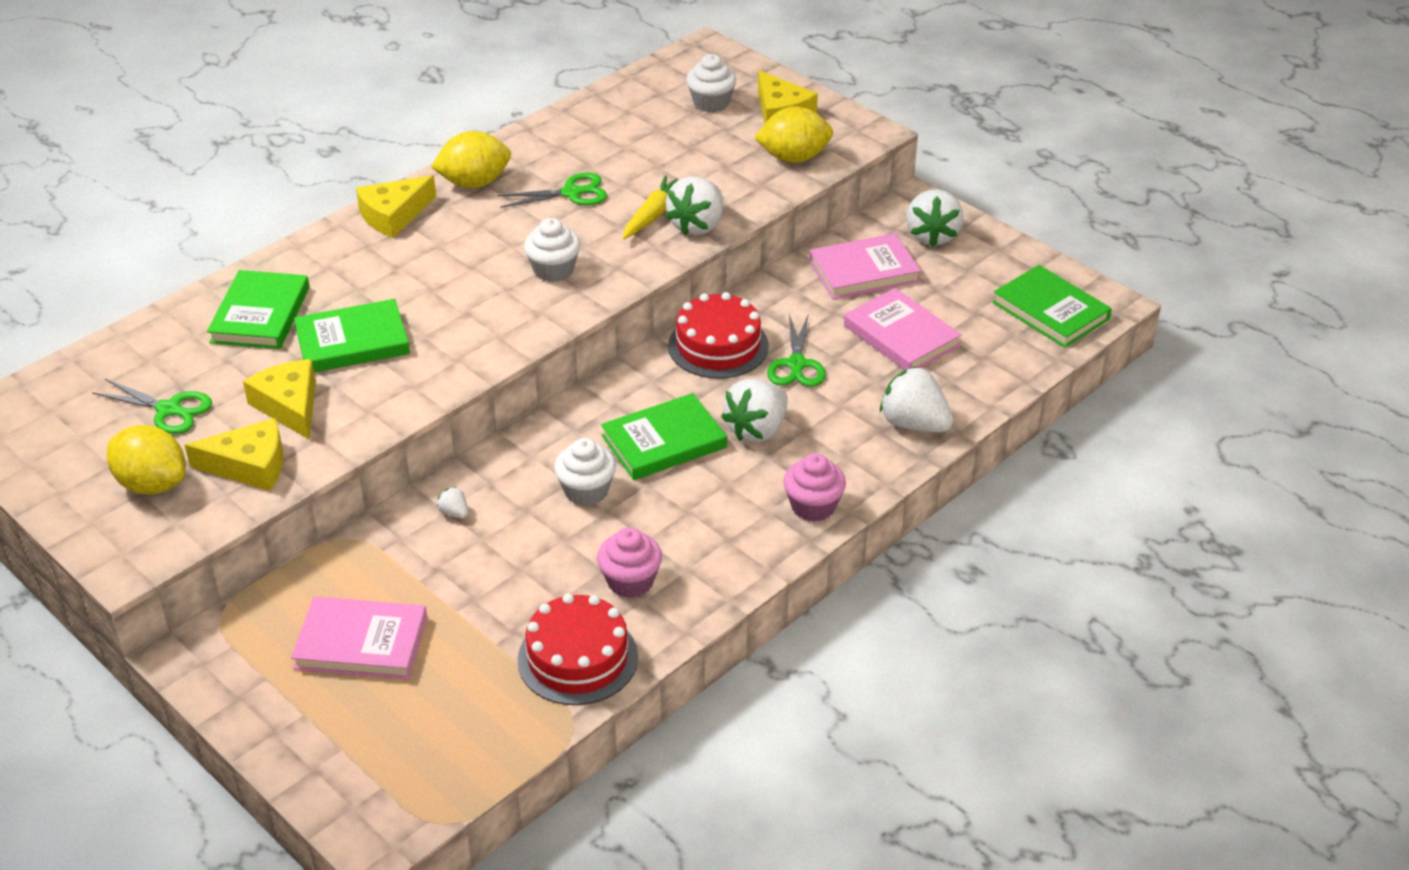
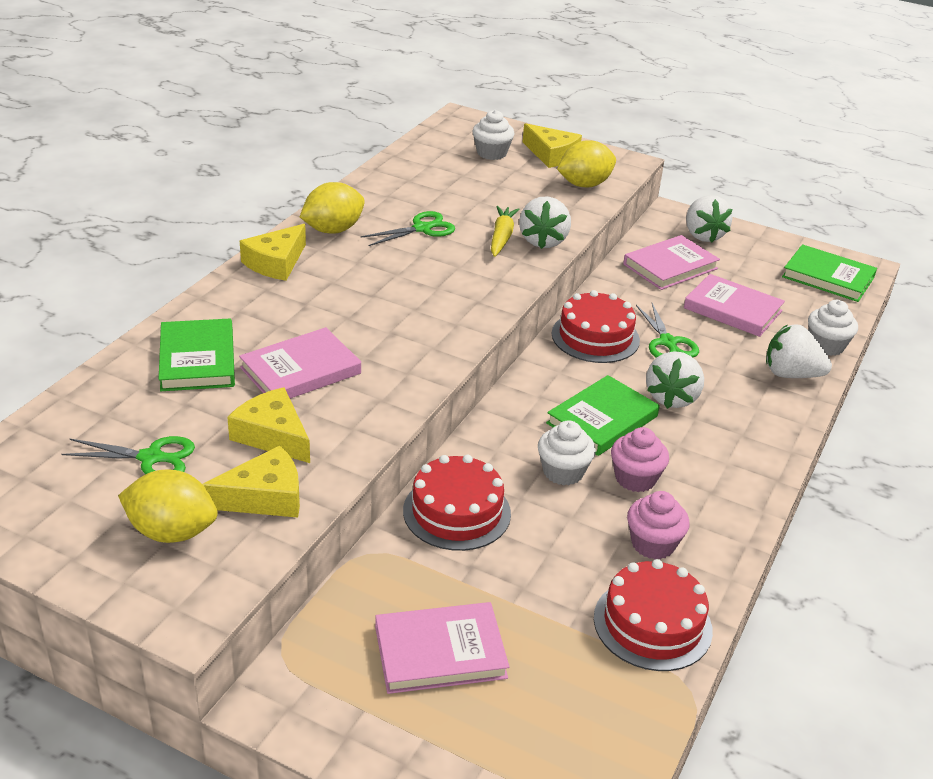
camera: 20 degrees left, 5 degrees down
(352, 341) = (300, 370): green book -> pink book
(454, 513) = (457, 512): white strawberry -> red cake
(553, 270) = (446, 289): white cupcake -> white cupcake (826, 346)
(813, 506) = (760, 452): pink cupcake -> pink cupcake (635, 478)

